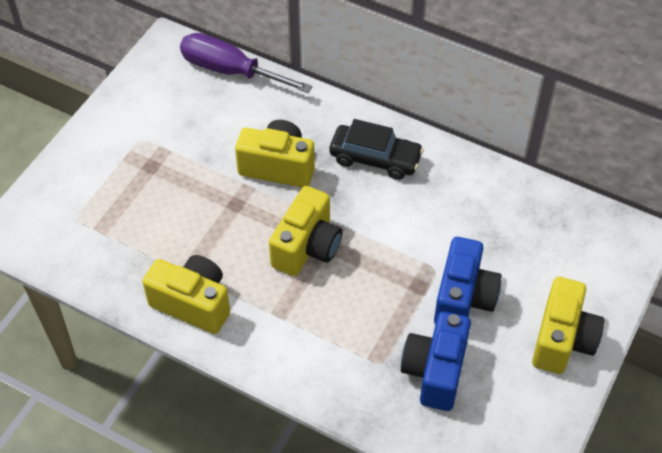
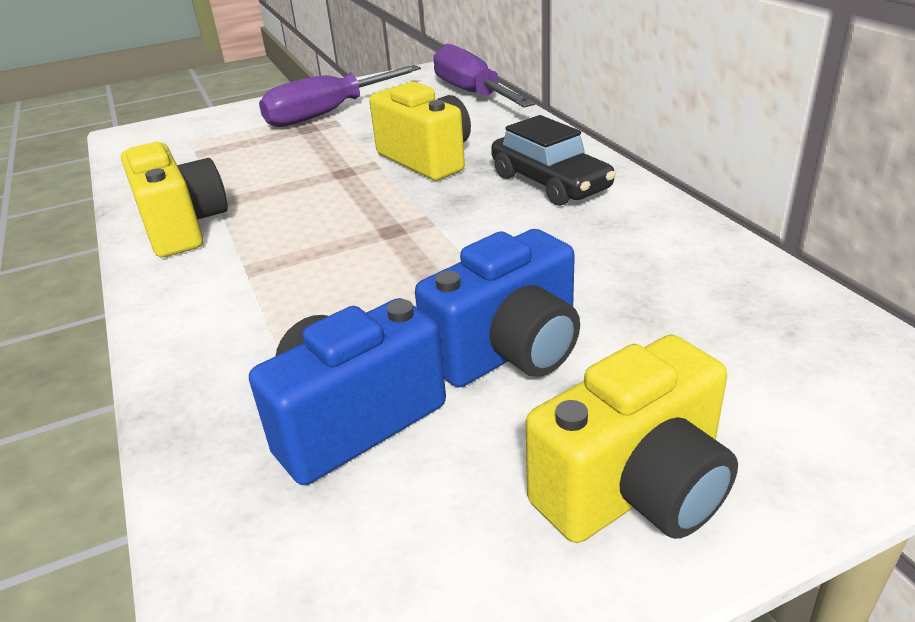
camera: 40 degrees right, 20 degrees down
(144, 141) = (327, 113): none -> purple screwdriver
(307, 247) = (367, 226): yellow camera -> none

